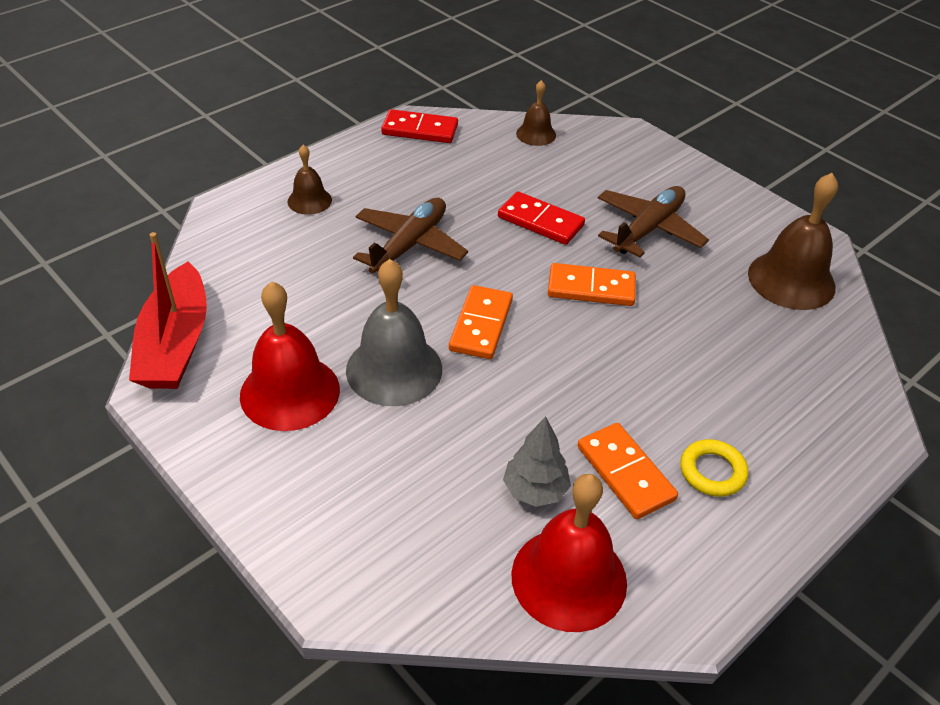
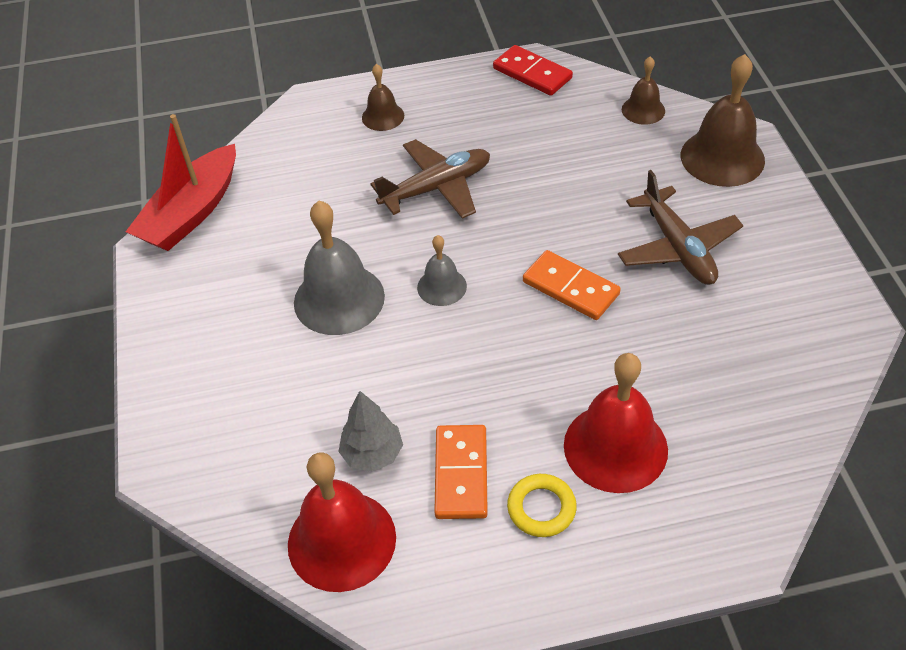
camera: 35 degrees right, 5 degrees up
(290, 392) = (245, 287): red bell -> red bell (615, 447)
(481, 325) = (442, 286): orange domino -> grey bell
(540, 221) = (575, 204): red domino -> none
(648, 229) = (678, 247): brown plane -> brown plane turned 90 degrees clockwise
(791, 280) = (788, 354): brown bell -> brown bell (722, 157)

